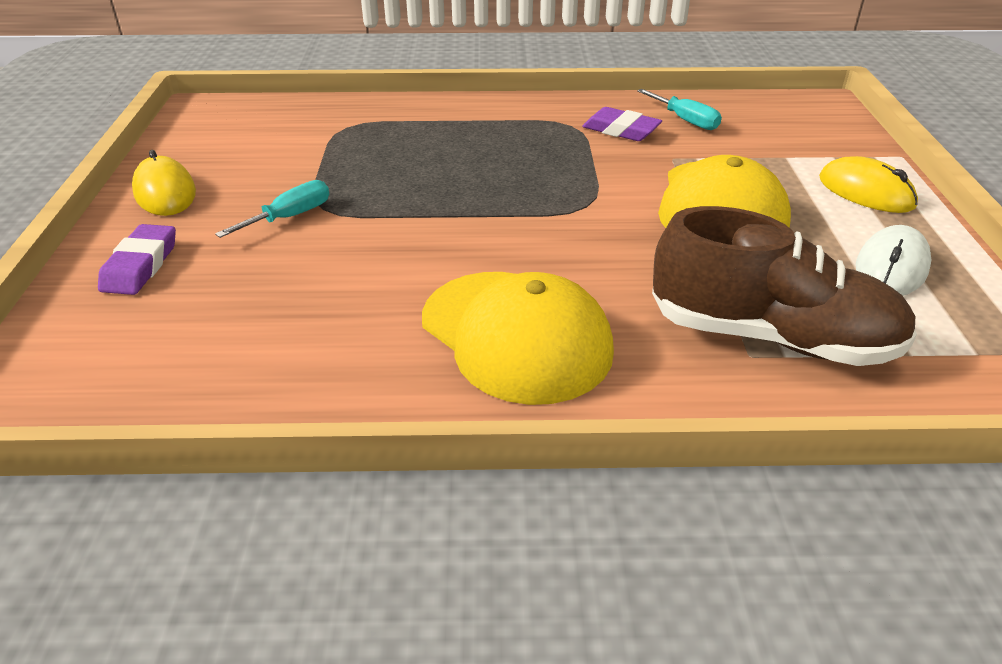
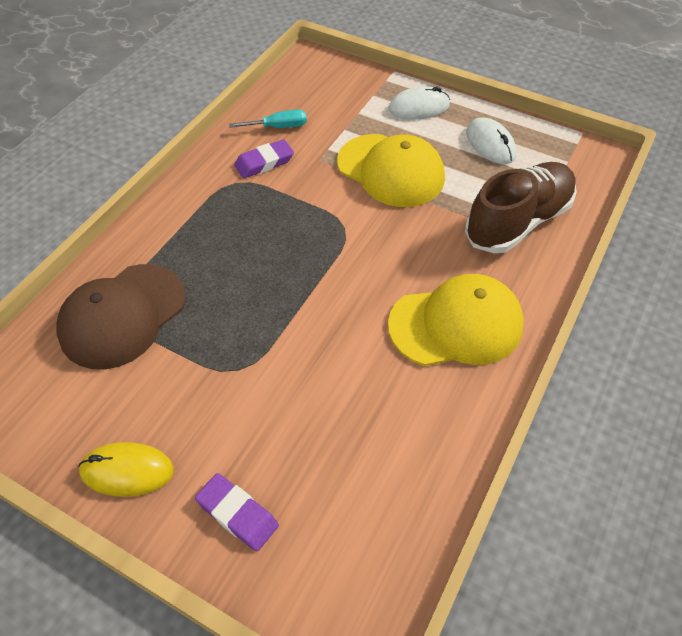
camera: 60 degrees left, 15 degrees up
(290, 217) = (236, 394): turquoise screwdriver -> none
(340, 131) = (123, 316): none -> brown cap
(865, 192) = (419, 107): yellow mouse -> white mouse

